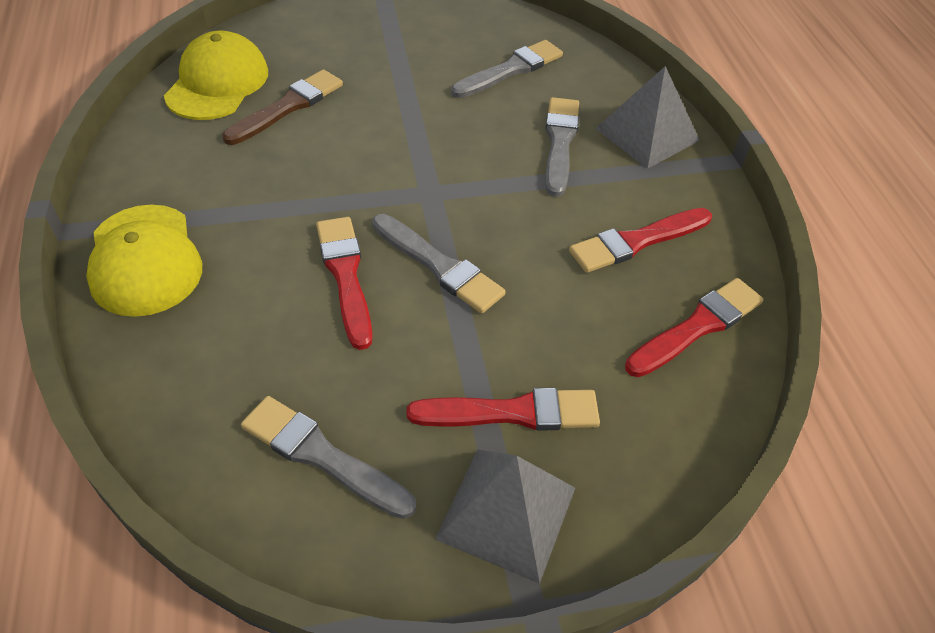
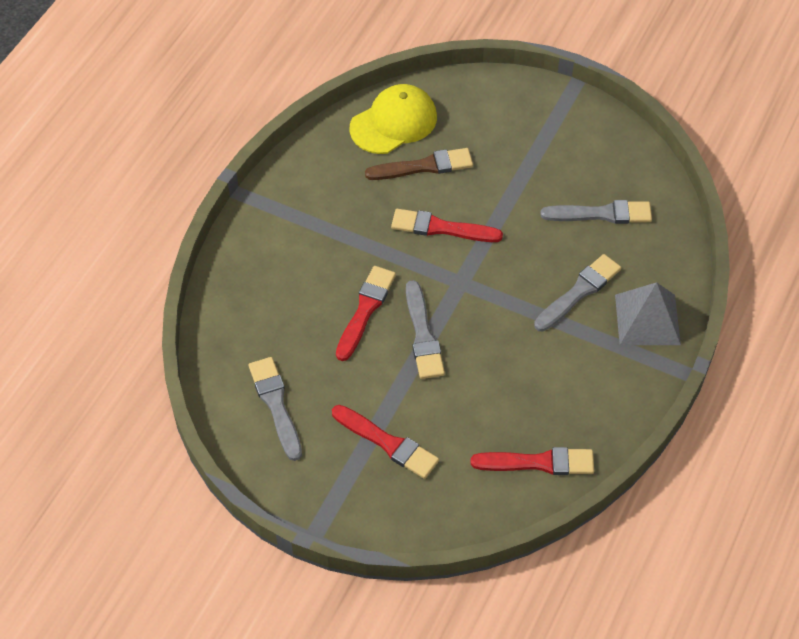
camera: 40 degrees right, 5 degrees up
(144, 260) = (266, 236): yellow cap -> none
(507, 512) = (340, 489): grey pyramid -> none
(636, 241) = (558, 390): red brush -> red brush (441, 228)

